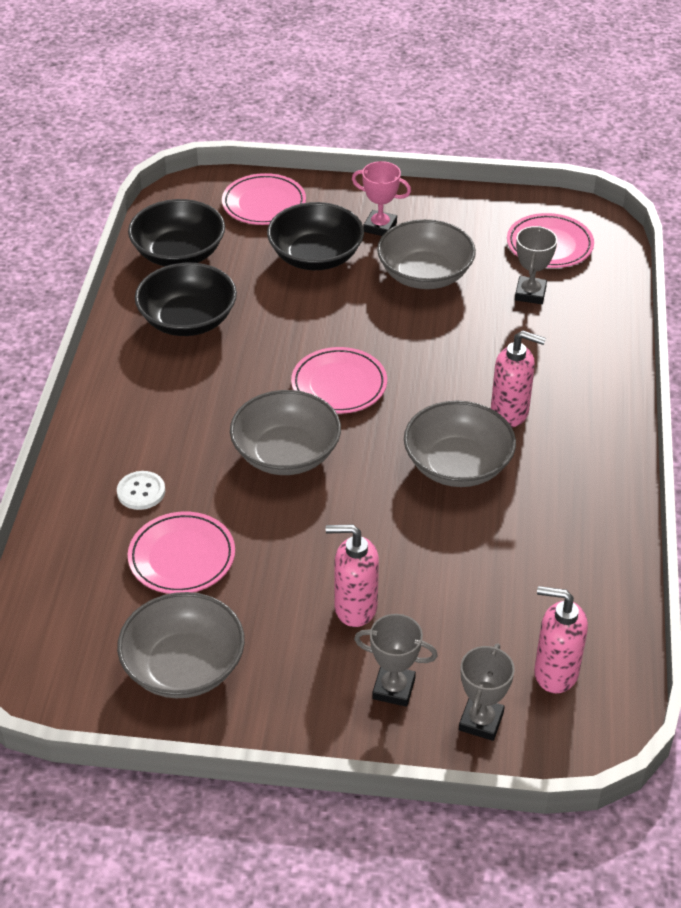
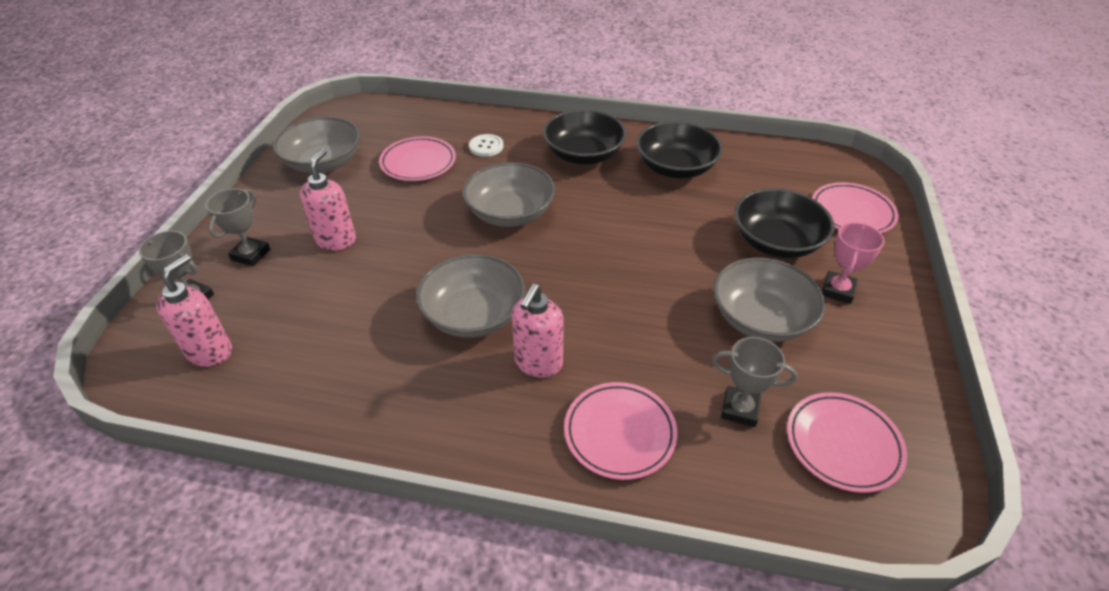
camera: 95 degrees right, 0 degrees up
(179, 253) = (763, 164): black bowl -> black bowl (583, 155)
(339, 385) = (590, 246): pink plate -> pink plate (619, 433)

